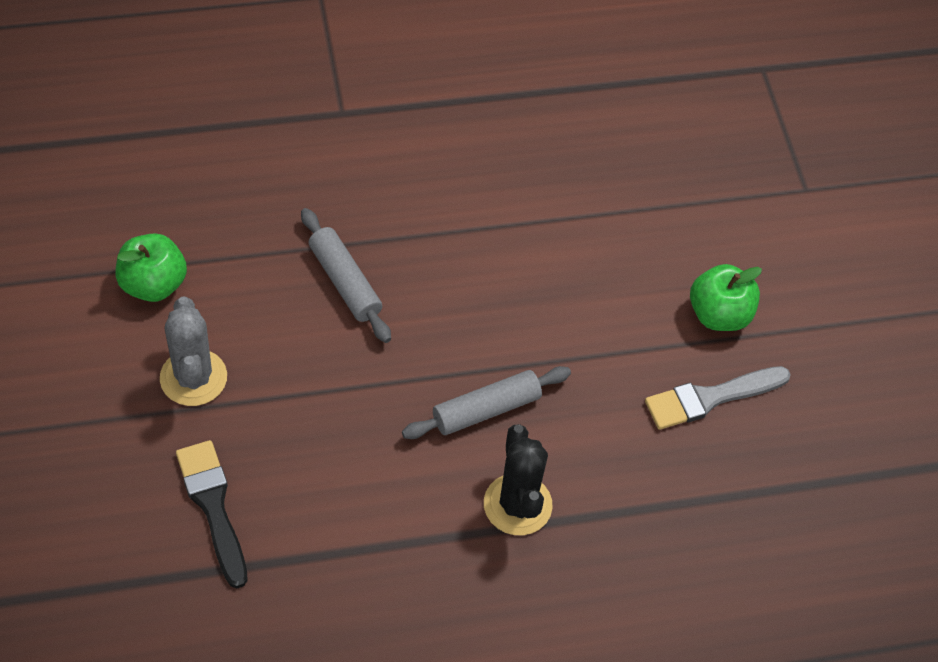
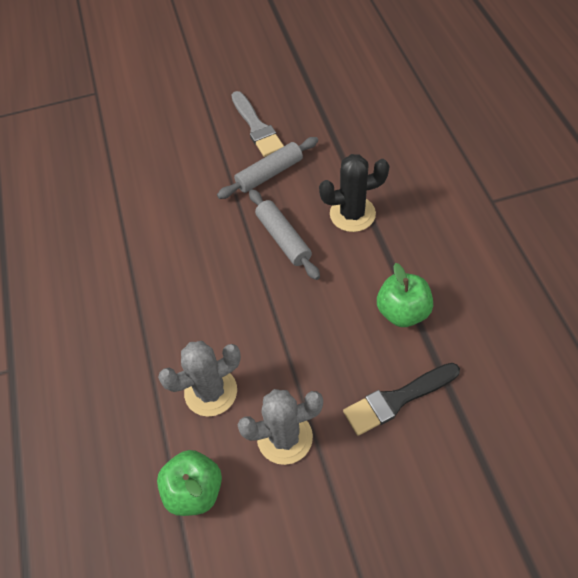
camera: 85 degrees left, 0 degrees up
(269, 307) = (211, 391): none -> grey cactus
(345, 282) = (182, 341): grey rolling pin -> grey rolling pin (269, 174)
(719, 314) = (194, 127): green apple -> green apple (402, 312)

